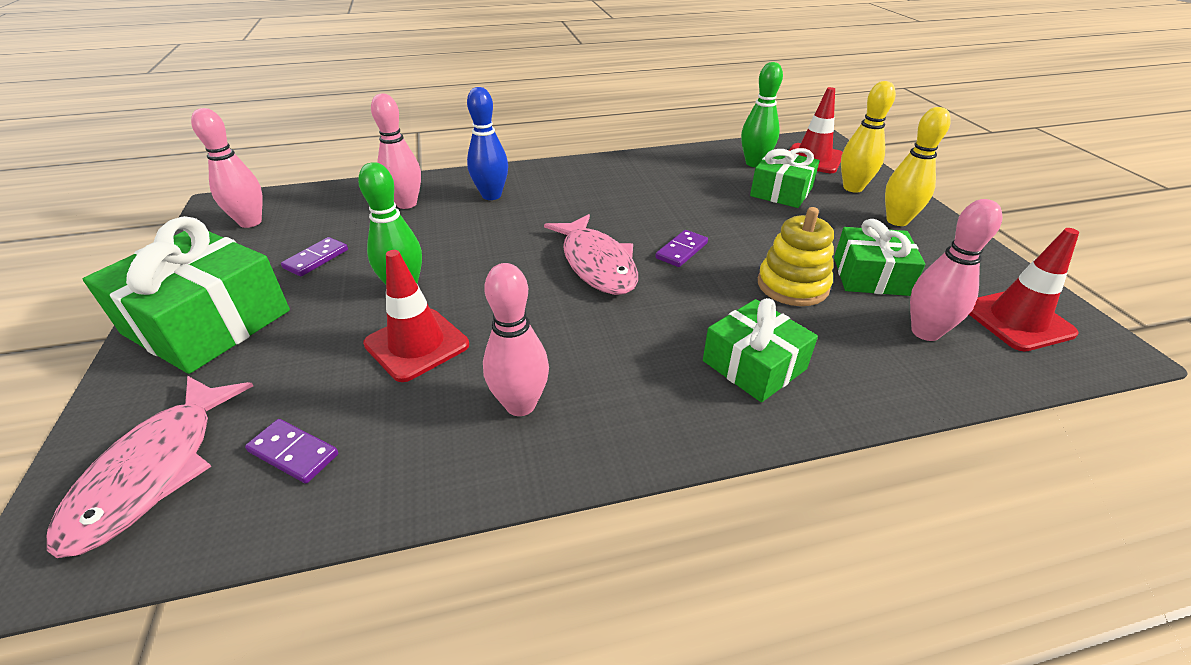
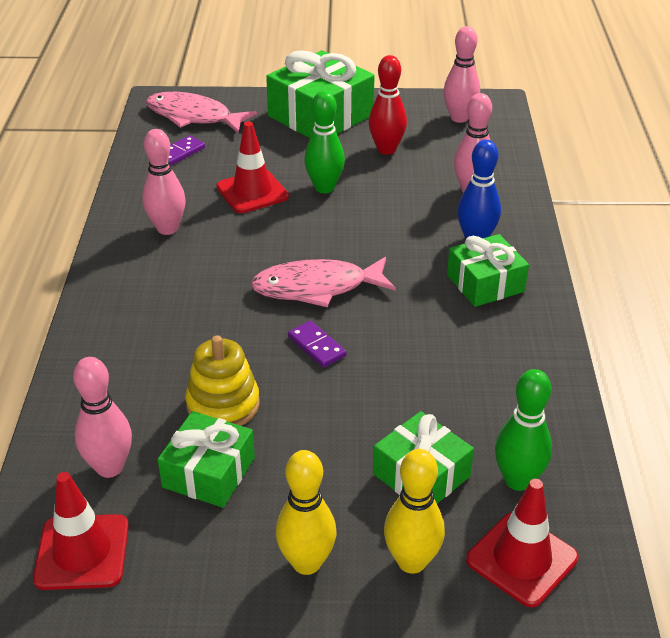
camera: 105 degrees right, 0 degrees up
(316, 259) = (386, 149): purple domino -> red bowling pin
(754, 365) = (137, 342): green gift -> green gift (485, 283)

